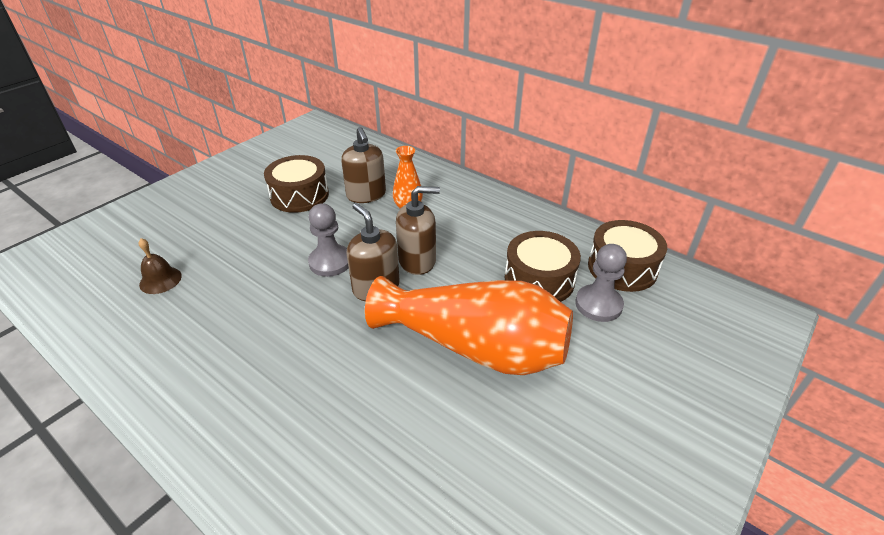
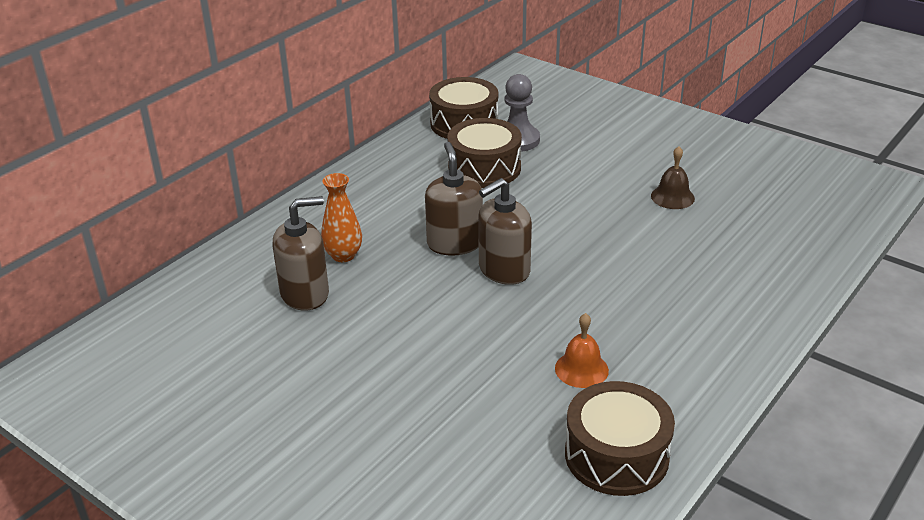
camera: 90 degrees left, 5 degrees down
(160, 280) = (502, 466): brown bell -> brown bell (672, 197)
(236, 326) = (581, 369): none -> orange bell
(299, 195) = (295, 361): brown drum -> brown drum (616, 455)
(330, 262) = (458, 310): grey pawn -> none
(475, 347) = (582, 205): orange vase -> none

